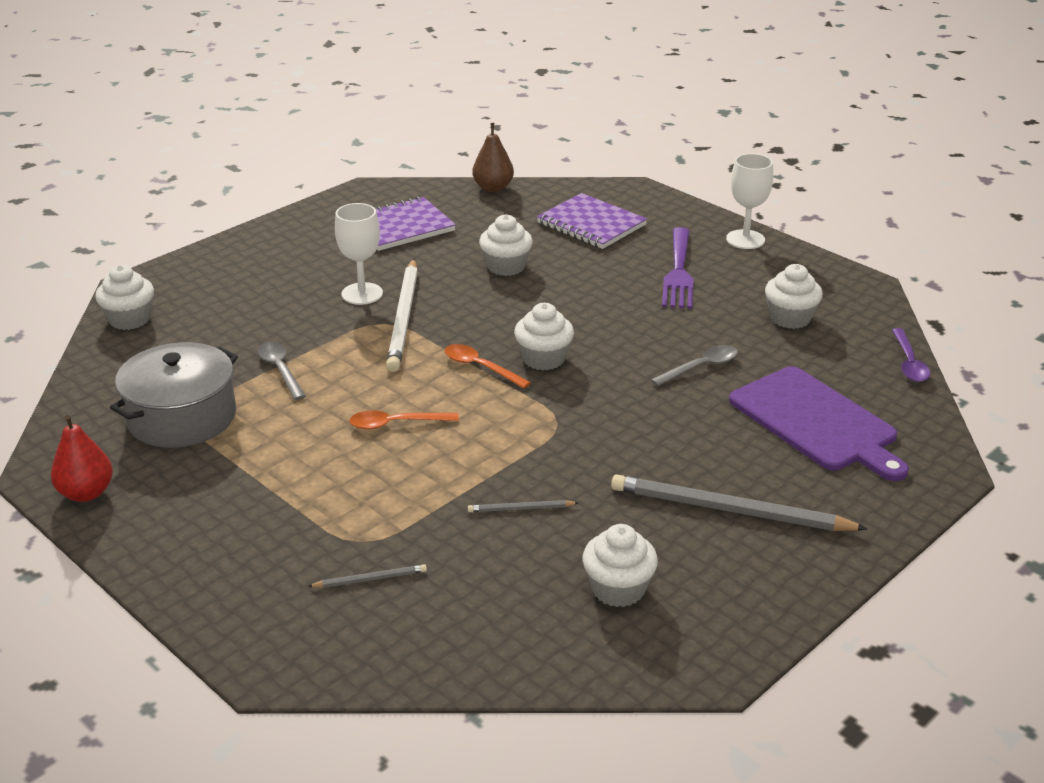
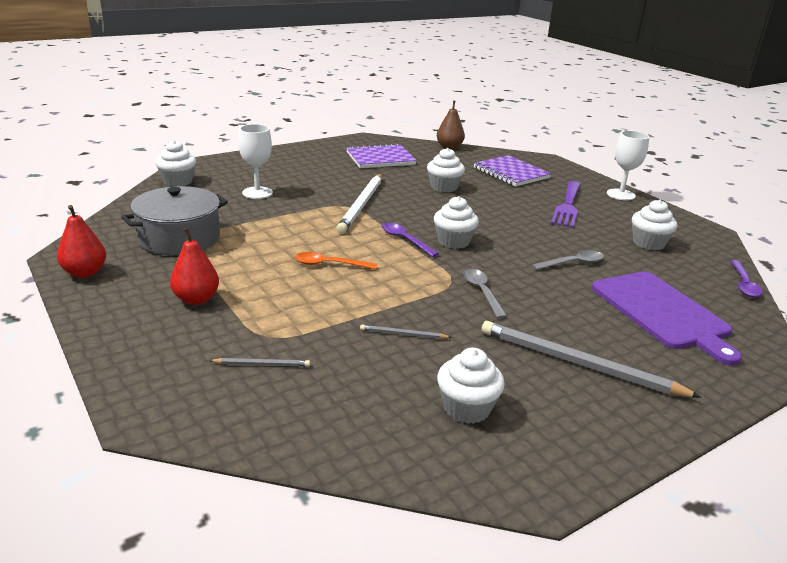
camera: 10 degrees right, 5 degrees down
(250, 506) = (196, 299): none -> red pear
(280, 370) = (262, 221): grey spoon -> grey spoon (482, 292)
(362, 294) = (338, 188): white goblet -> white goblet (257, 193)
(480, 367) = (405, 240): orange spoon -> purple spoon

